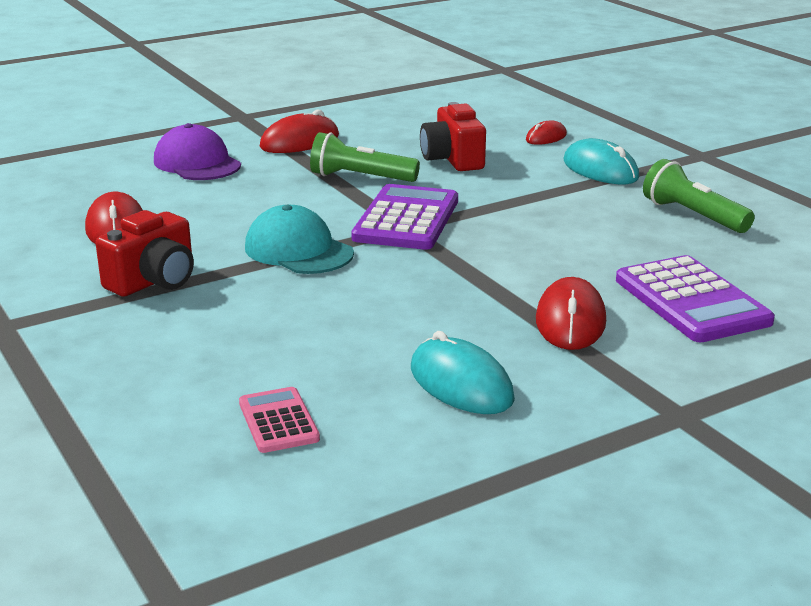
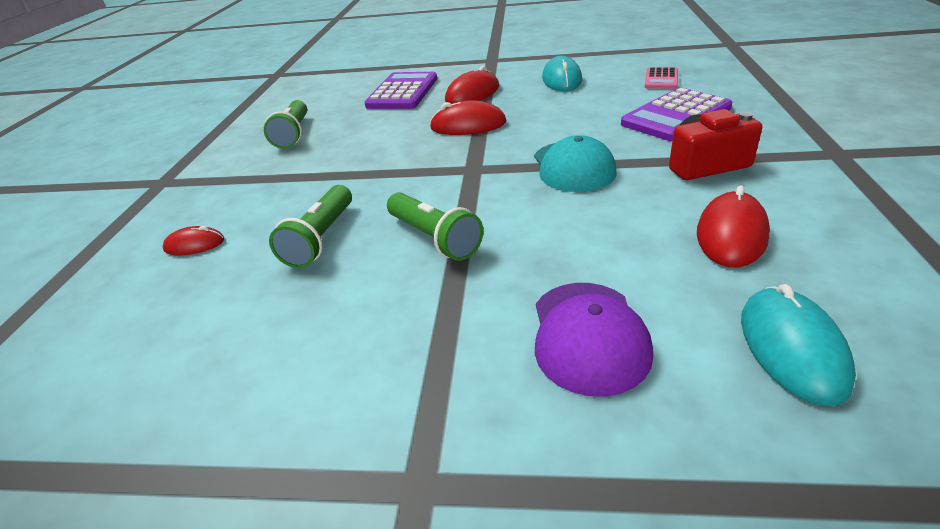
camera: 140 degrees left, 10 degrees up
(299, 142) = (418, 340): red mouse -> red mouse (468, 125)
(407, 219) = (462, 176): purple calculator -> purple calculator (676, 116)
(453, 159) = (321, 238): red camera -> green flashlight
(600, 169) = (250, 188): turquoise mouse -> turquoise mouse (791, 348)

